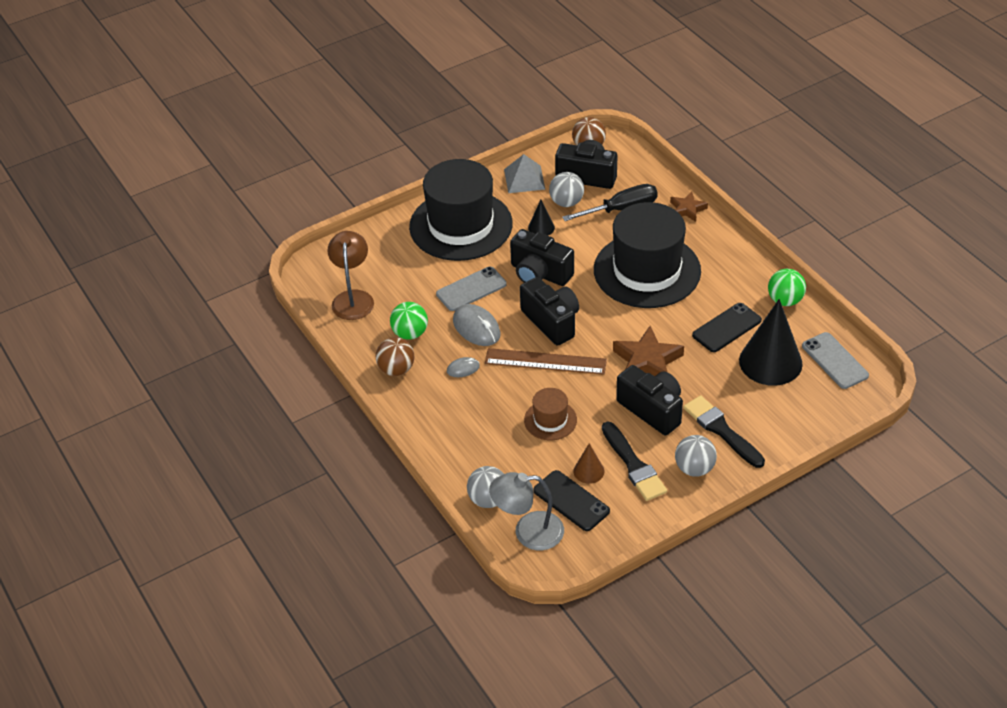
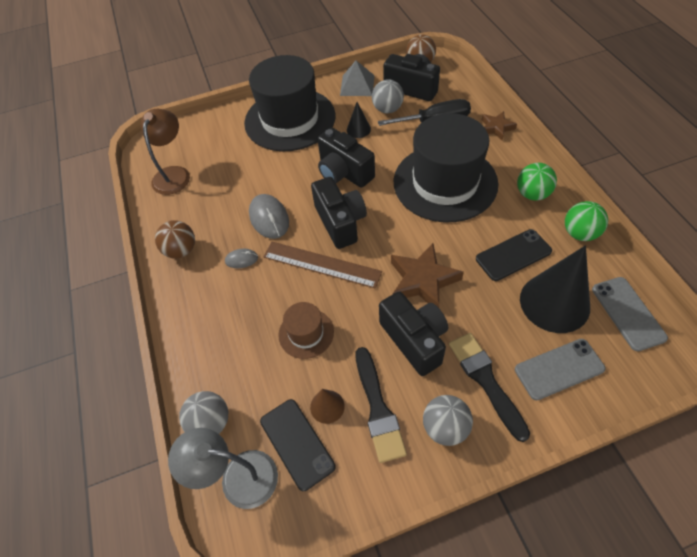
camera: 15 degrees right, 10 degrees up
(410, 333) = (208, 215): green ball -> green ball (532, 194)
(471, 289) = (278, 179): grey phone -> grey phone (559, 369)

